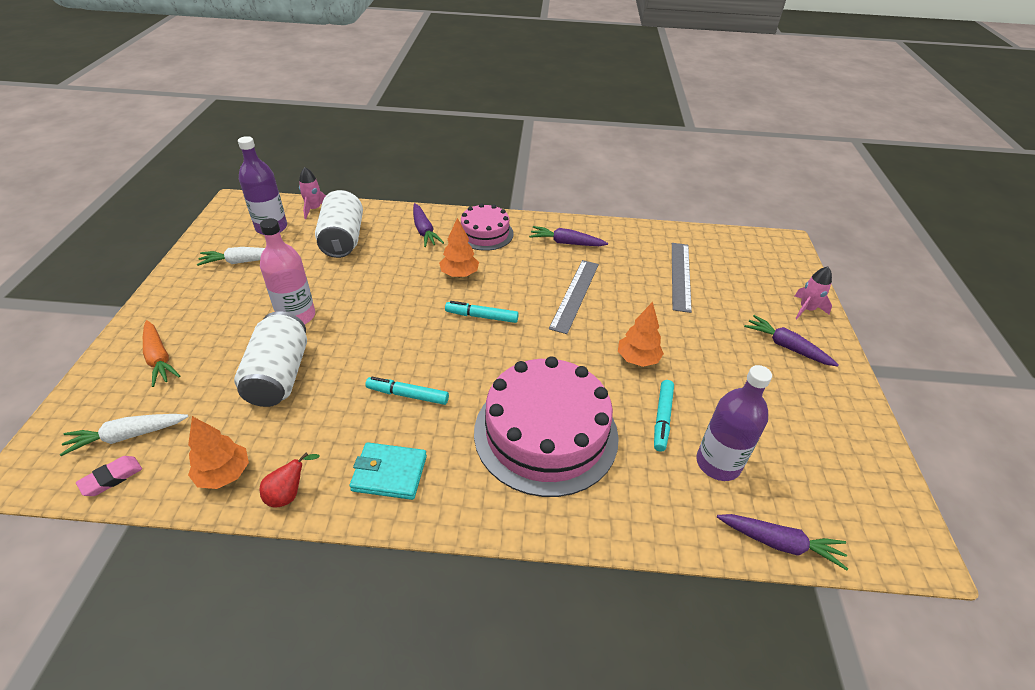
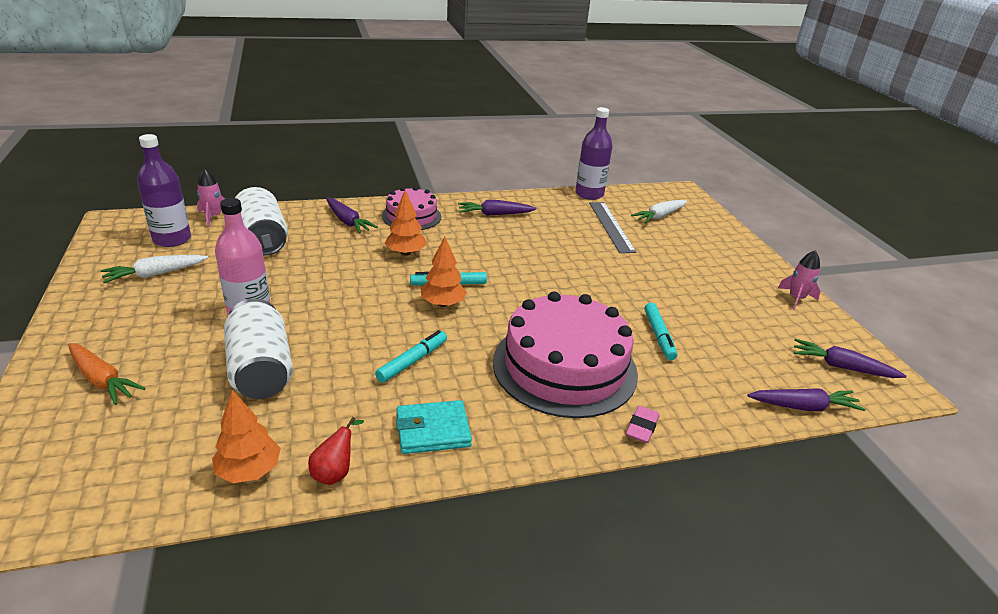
camera: 20 degrees left, 10 degrees down
(111, 478) = (108, 505): pink eraser -> pink eraser (642, 427)
(127, 436) = (105, 461): white carrot -> white carrot (659, 216)
(407, 395) = (412, 361): turquoise marker -> turquoise marker turned 135 degrees clockwise
(575, 295) = (527, 254): grey ruler -> none
(637, 359) = (612, 295): orange tree -> orange tree (443, 304)
(718, 463) = (723, 360): purple bottle -> purple bottle (589, 194)
(786, 347) = (726, 266): purple carrot -> purple carrot (842, 367)
(806, 309) = (726, 236): pink rocket -> pink rocket (796, 299)

